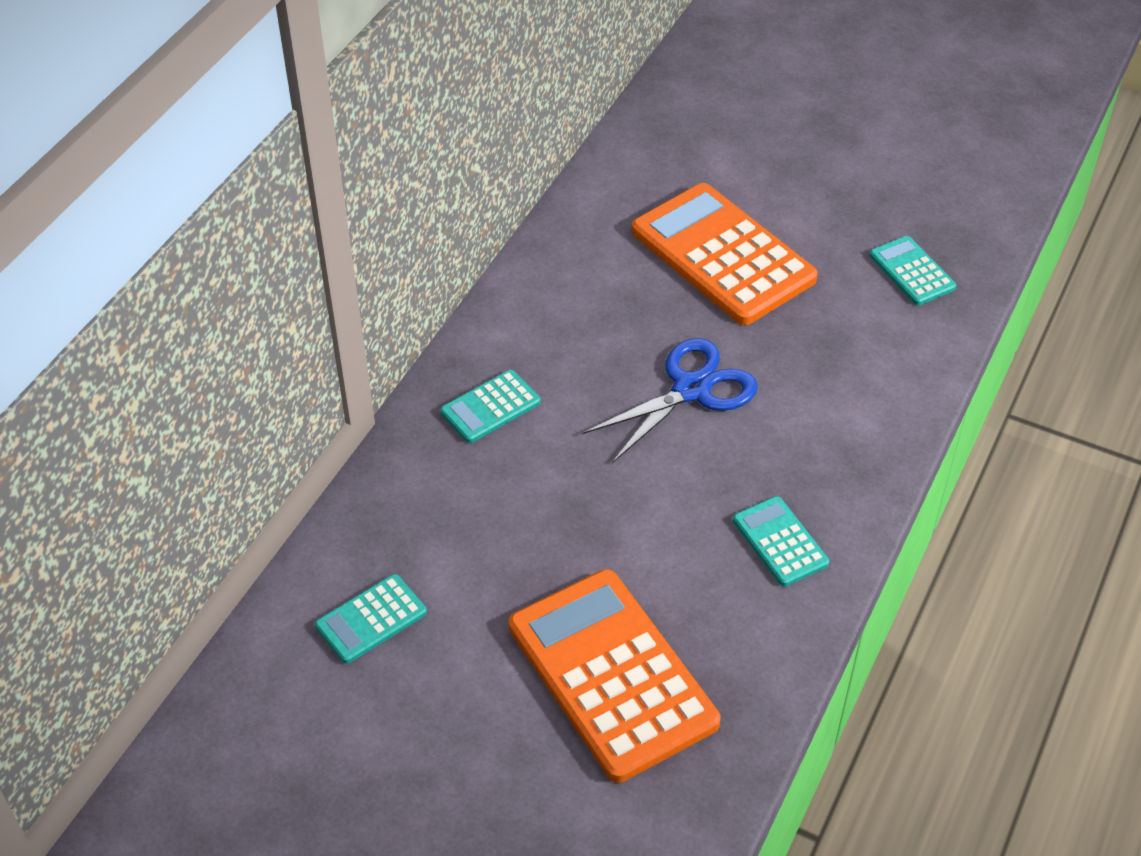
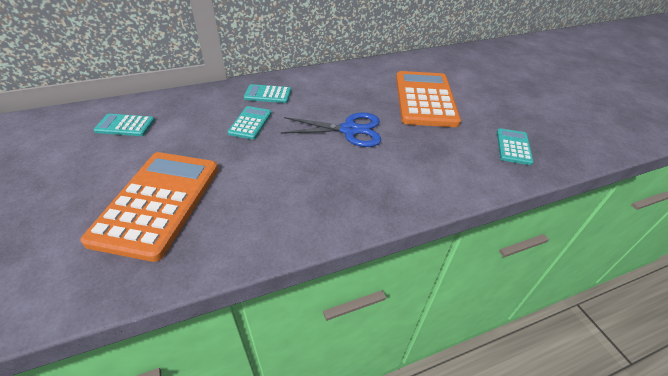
camera: 40 degrees right, 5 degrees down
(780, 542) = (305, 205): turquoise calculator -> turquoise calculator (250, 123)

